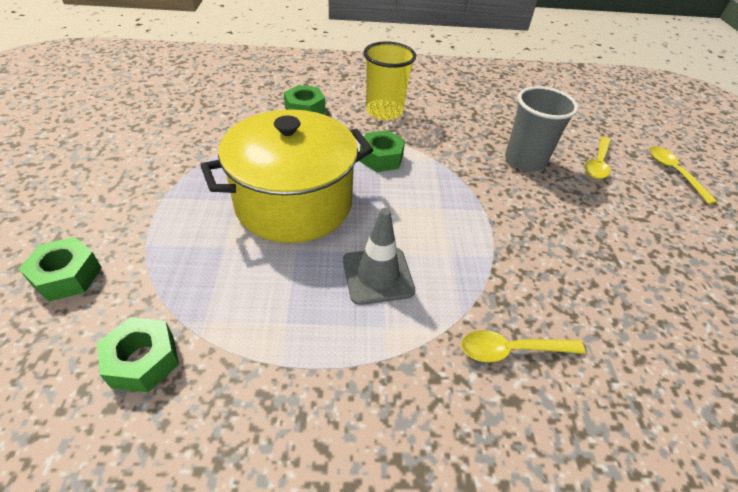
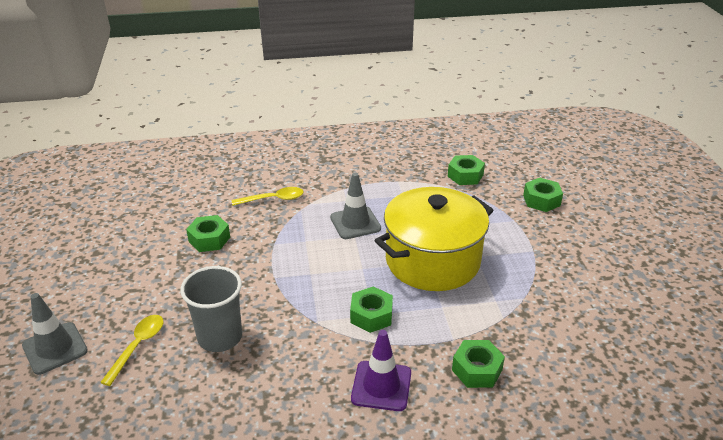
camera: 175 degrees right, 10 degrees down
(384, 111) = (381, 386): yellow cup -> purple traffic cone
(586, 277) = (209, 239): none -> green nut
(674, 173) = (55, 348): yellow spoon -> grey traffic cone

